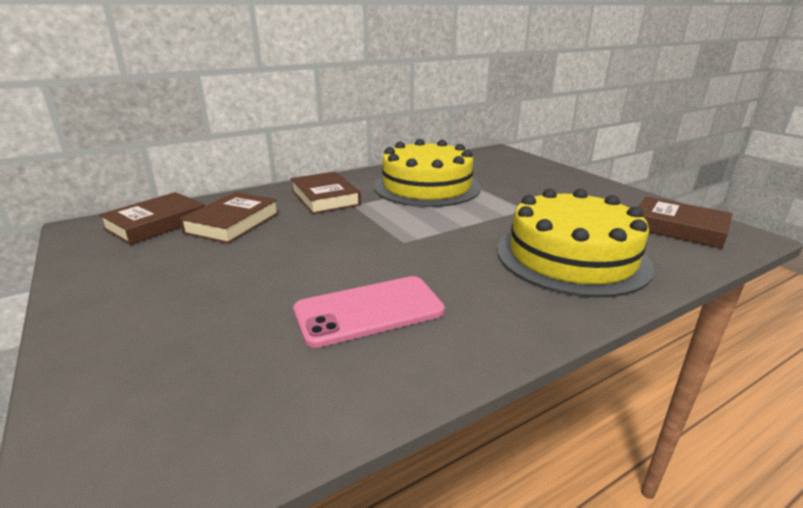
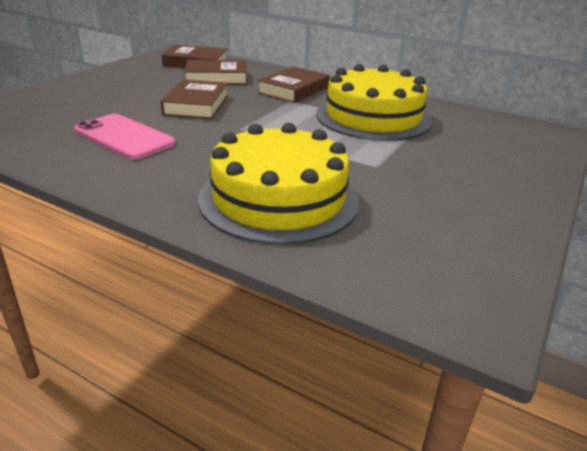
camera: 60 degrees right, 5 degrees up
(678, 228) = (442, 263): brown book -> brown book (196, 105)

